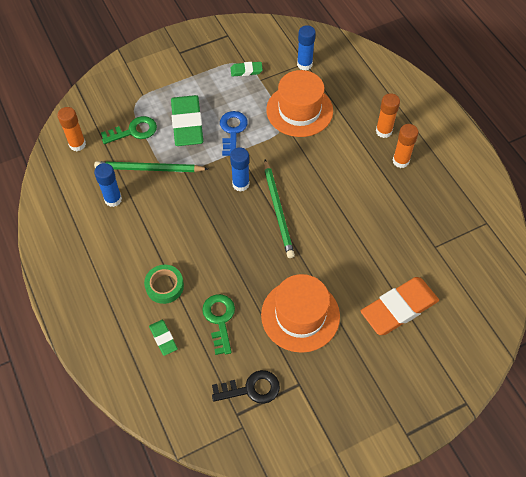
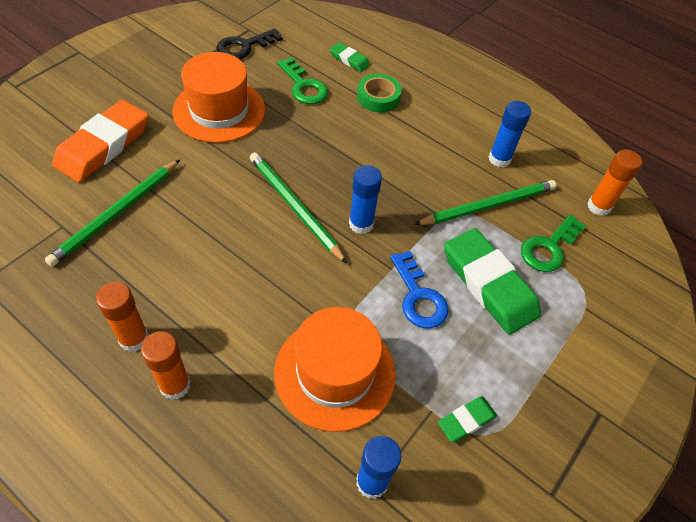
camera: 150 degrees right, 5 degrees down
(398, 244) = (116, 214): none -> green pencil

